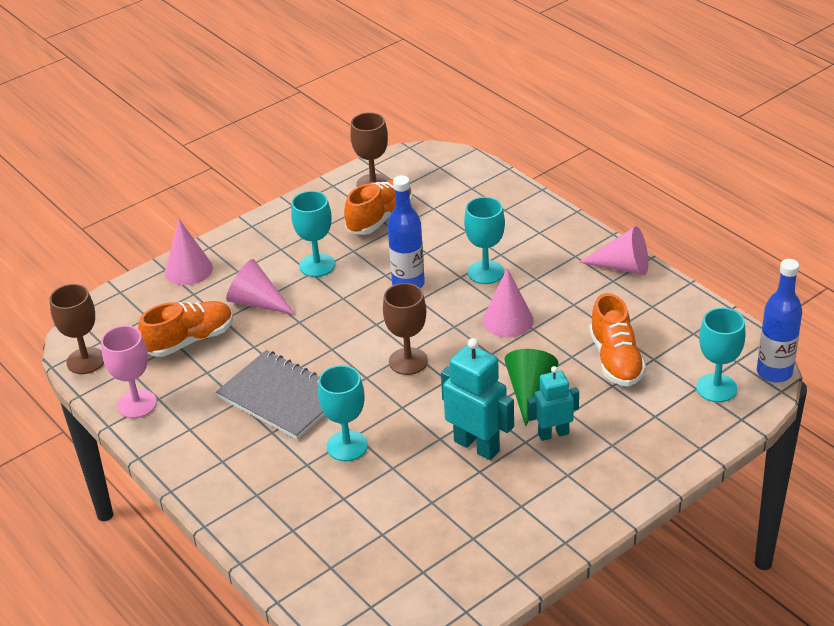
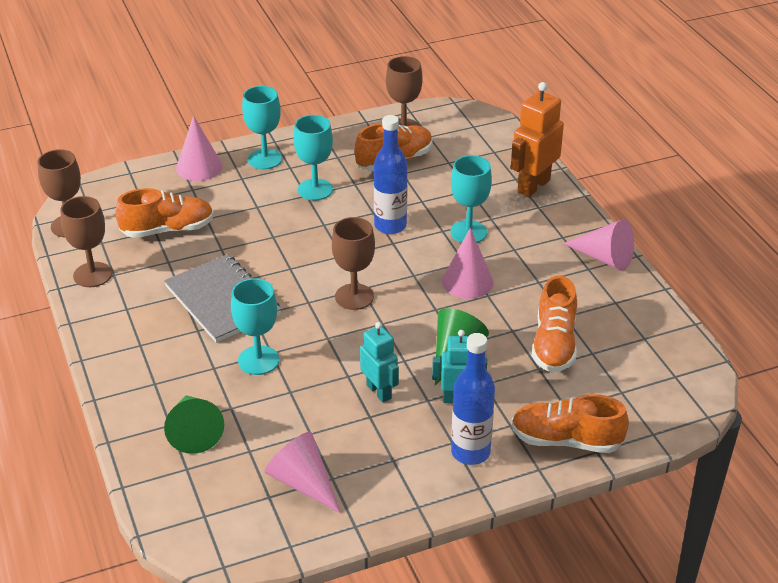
camera: 15 degrees right, 0 degrees up
(137, 404) = (92, 275): pink goblet -> brown goblet
(257, 302) = (244, 210): pink cone -> pink cone (303, 482)
(319, 530) = (193, 431): none -> green cone
(477, 446) = (379, 392): turquoise robot -> turquoise robot, size x0.64
(525, 213) = (533, 186): none -> orange robot
(668, 446) = (566, 440): none -> orange shoe
(716, 388) = (642, 397): turquoise goblet -> turquoise goblet (265, 159)
(774, 372) = (709, 396): blue bottle -> blue bottle (470, 452)

